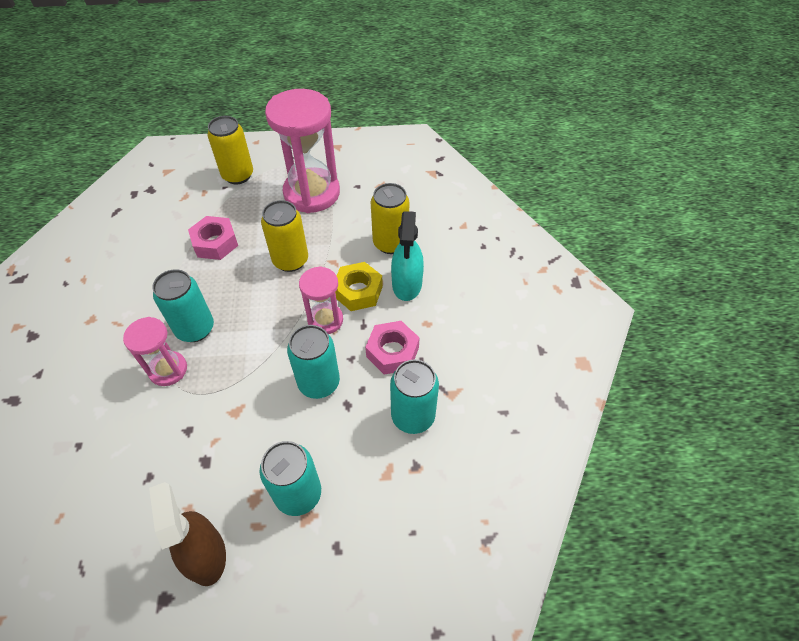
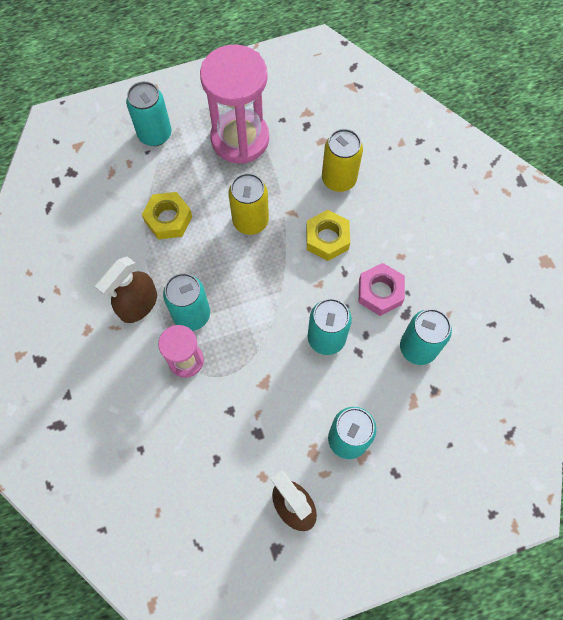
camera: 15 degrees left, 15 degrees up
(149, 308) = (138, 304): none -> brown spray bottle
(215, 243) = (168, 219): pink nut -> yellow nut
(238, 175) = (155, 134): yellow can -> turquoise can
(325, 320) = (308, 276): pink hourglass -> none
(407, 284) = (369, 220): turquoise spray bottle -> none

